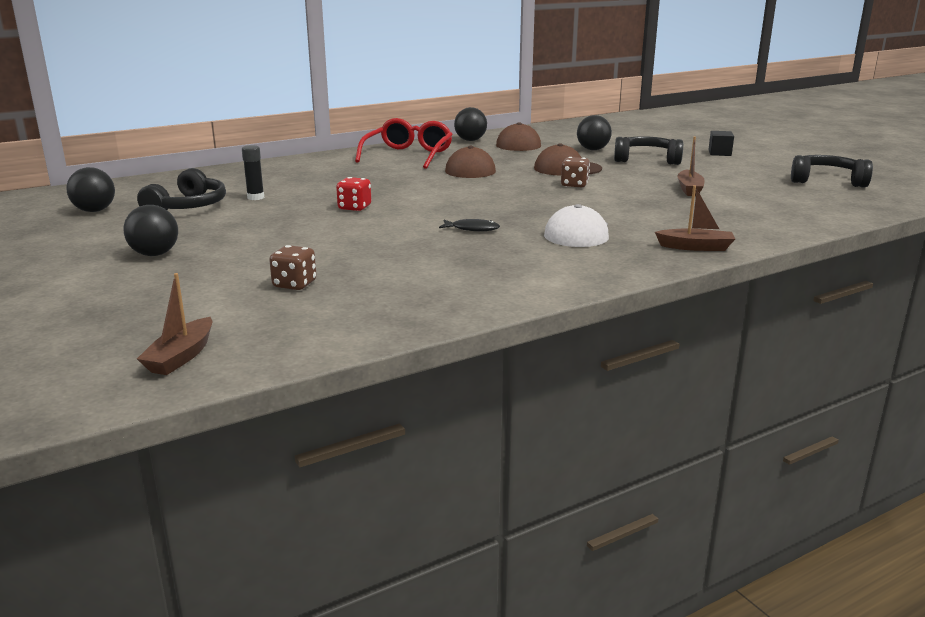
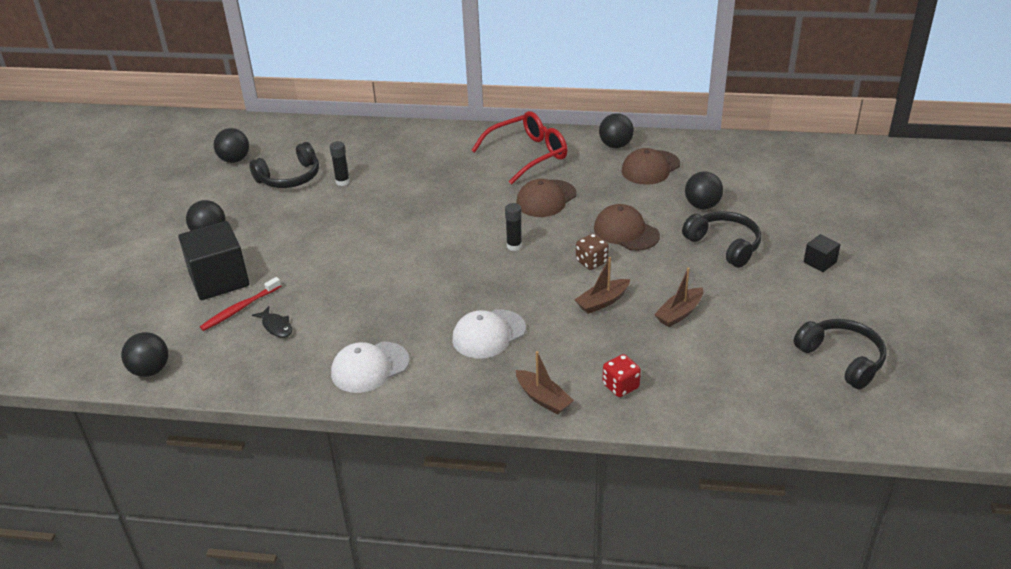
camera: 40 degrees right, 15 degrees up
(181, 357) = (113, 353): brown boat -> brown boat (602, 302)
(228, 275) = (219, 280): none -> black cube
(263, 352) = (150, 370): none -> black ball
(294, 284) = (240, 309): brown dice -> red toothbrush
(354, 207) = (386, 225): red dice -> red dice (620, 386)
(472, 229) = (423, 293): black fish -> black fish (276, 326)
(496, 192) = (514, 246): none -> black glue stick
(515, 276) = (370, 367): none -> white cap

